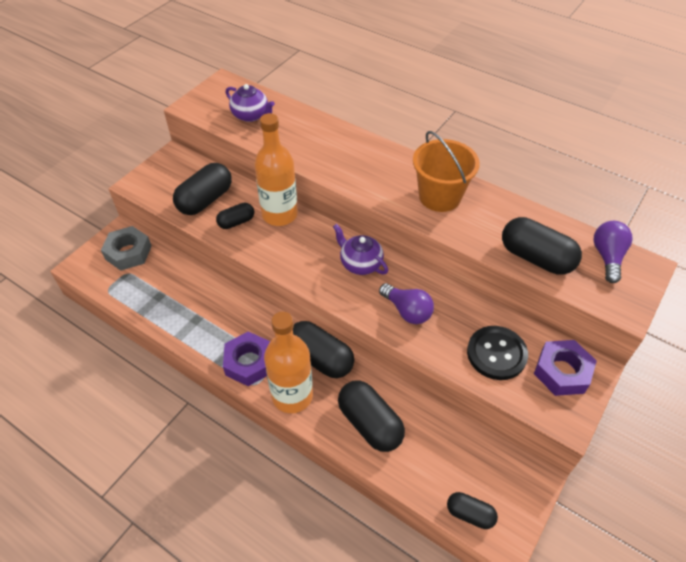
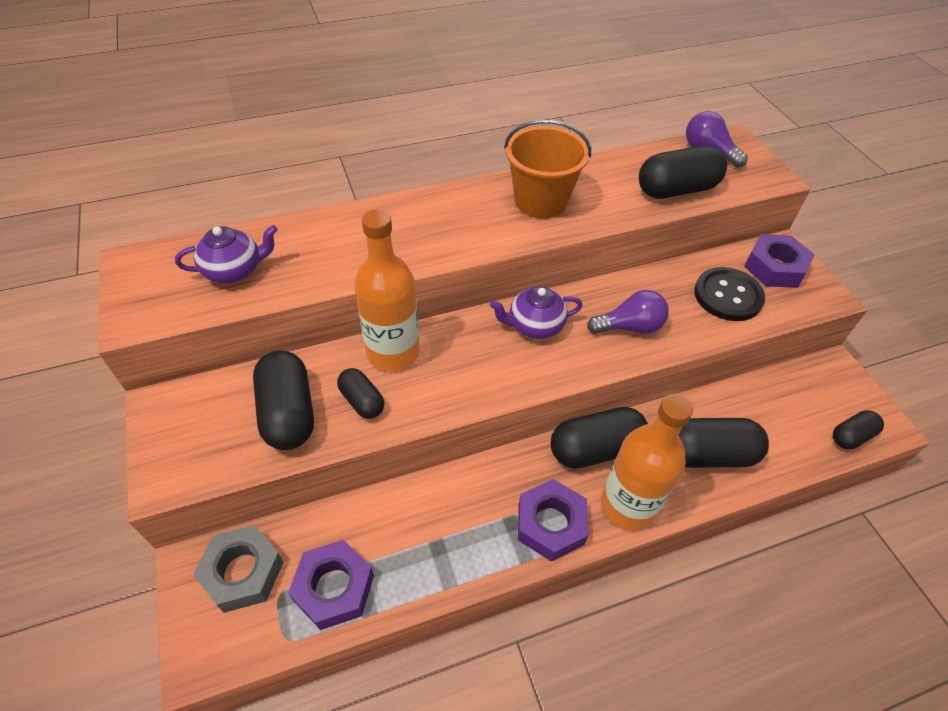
camera: 55 degrees left, 0 degrees up
(144, 291) = (334, 588): none -> purple nut
(236, 222) = (362, 401): black capsule -> black capsule turned 45 degrees counterclockwise

